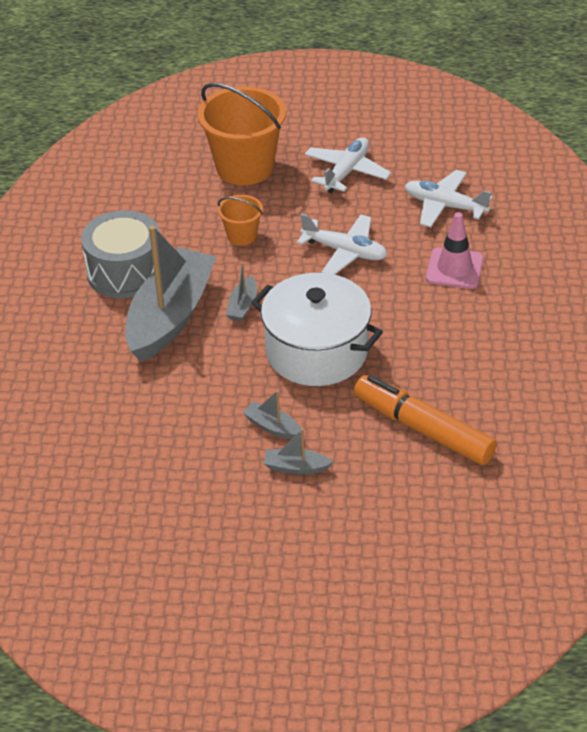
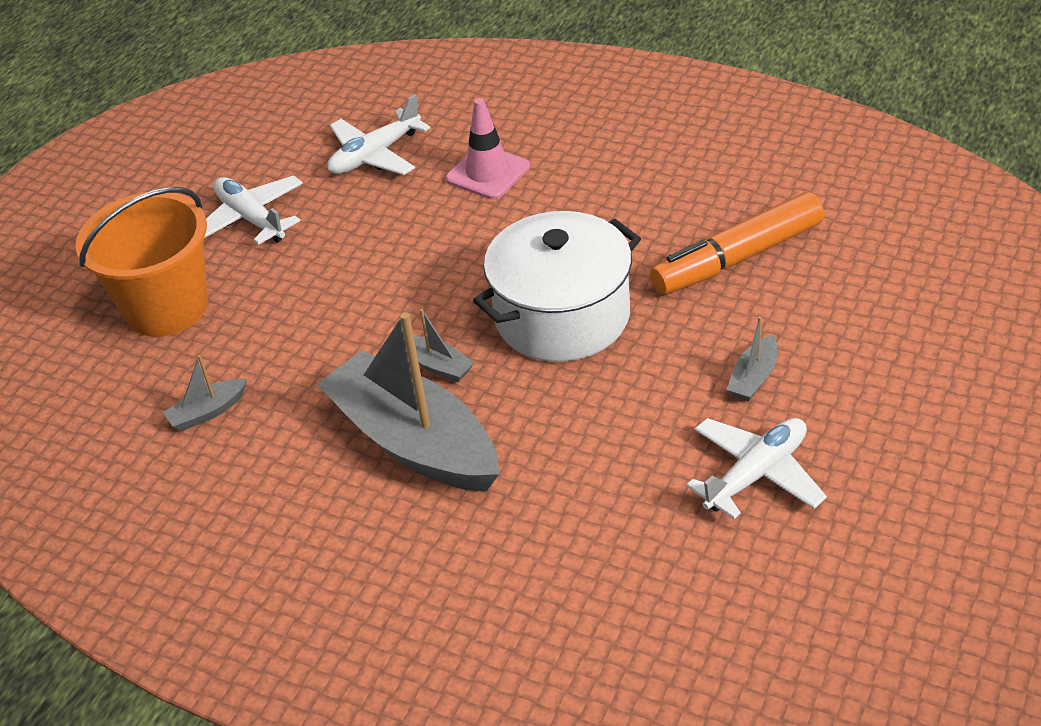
camera: 65 degrees left, 0 degrees up
(125, 272) = (292, 473): grey drum -> none
(242, 236) = (302, 338): orange bucket -> none
(273, 427) = (675, 384): grey boat -> grey boat (208, 412)
(345, 252) = (398, 253): white plane -> white plane (756, 474)

